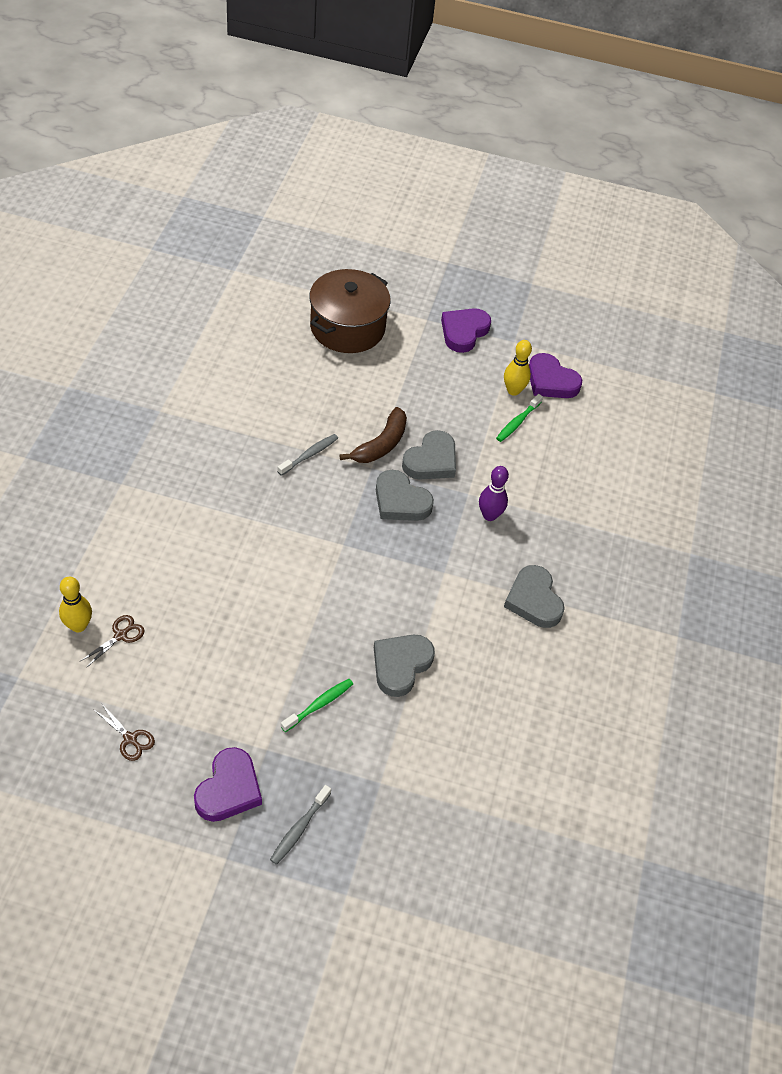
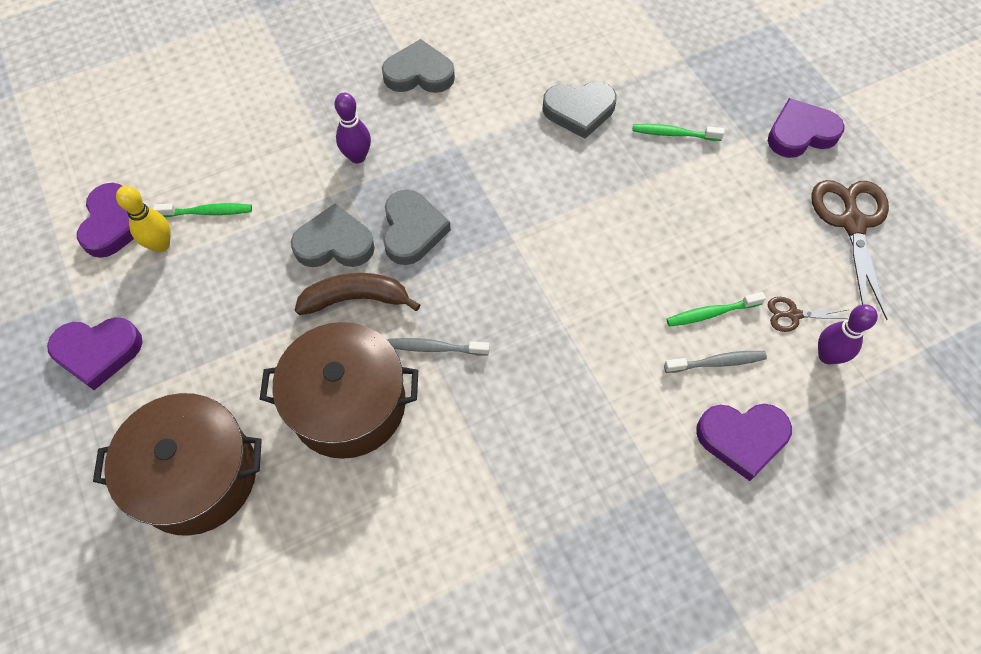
camera: 125 degrees left, 10 degrees up
(78, 626) = (827, 356): yellow bowling pin -> purple bowling pin
(94, 538) = (742, 438): none -> purple heart
(130, 739) = (852, 223): brown scissors -> brown scissors, size x2.06
(174, 594) = (711, 313): none -> green toothbrush
(299, 829) = (770, 75): grey toothbrush -> grey toothbrush (717, 362)
(319, 400) = (348, 404): none -> brown pot
(533, 600) = (419, 74): grey heart -> grey heart turned 120 degrees counterclockwise

